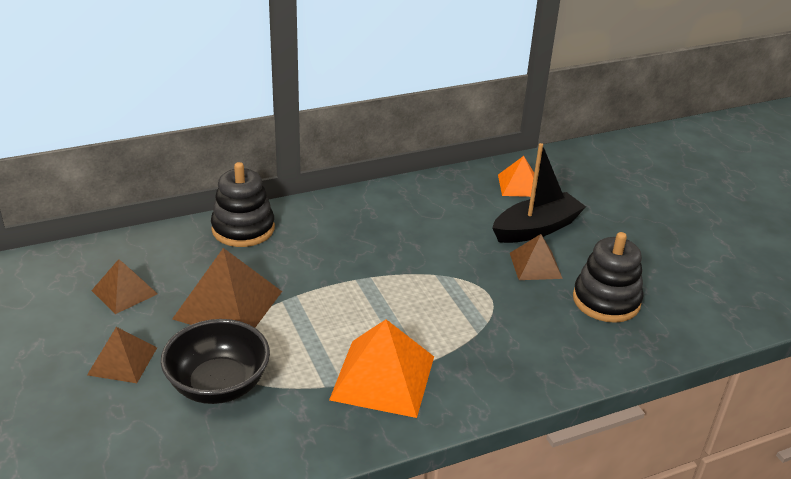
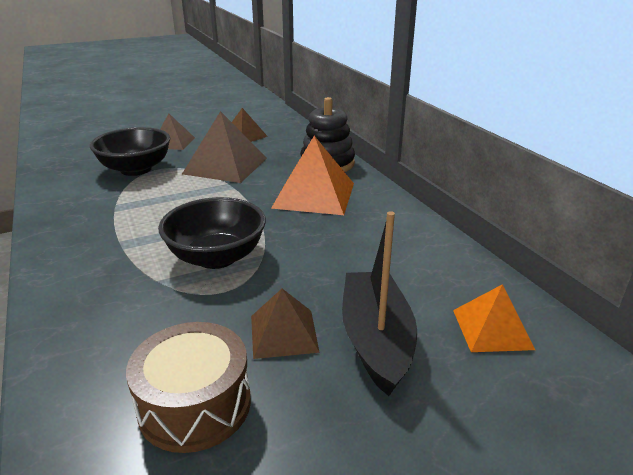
camera: 90 degrees right, 5 degrees down
(383, 377) = (113, 228): orange pyramid -> orange pyramid (314, 195)
(439, 301) = (217, 257): none -> black bowl
(536, 228) = (376, 340): black boat -> black boat turned 150 degrees counterclockwise
(606, 300) = (195, 404): black stacking toy -> brown drum

